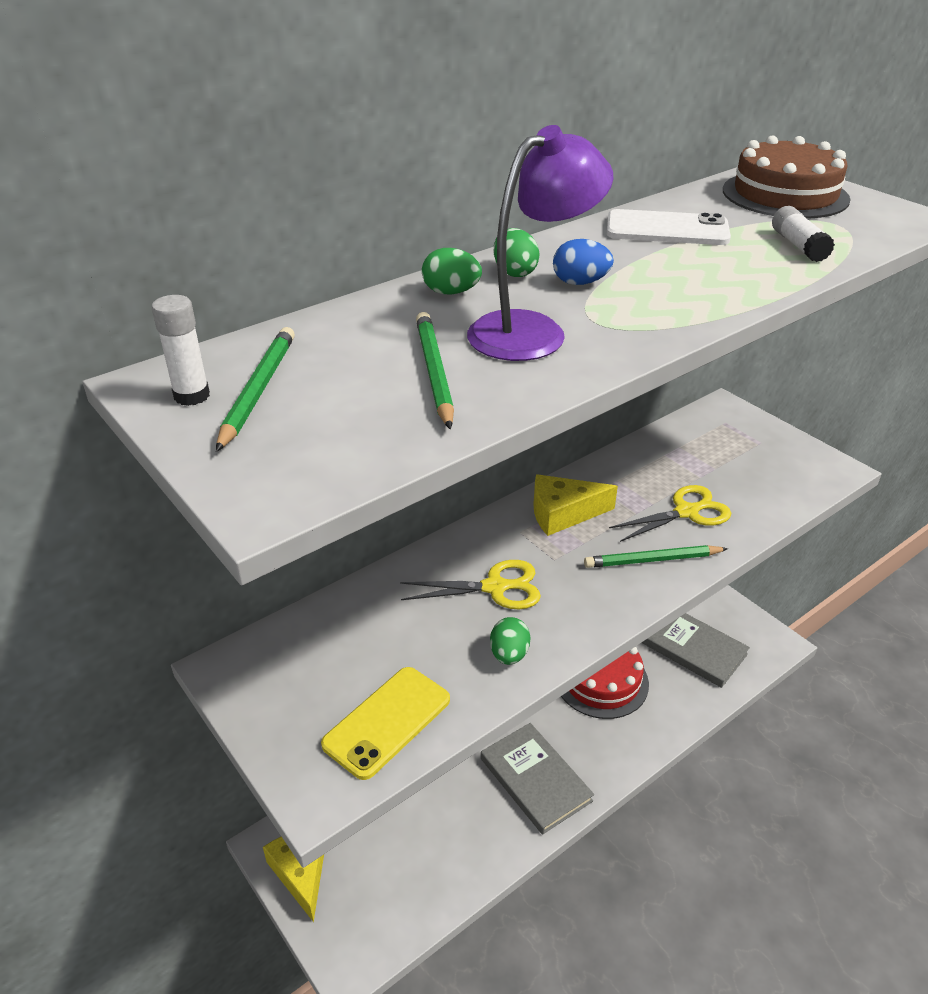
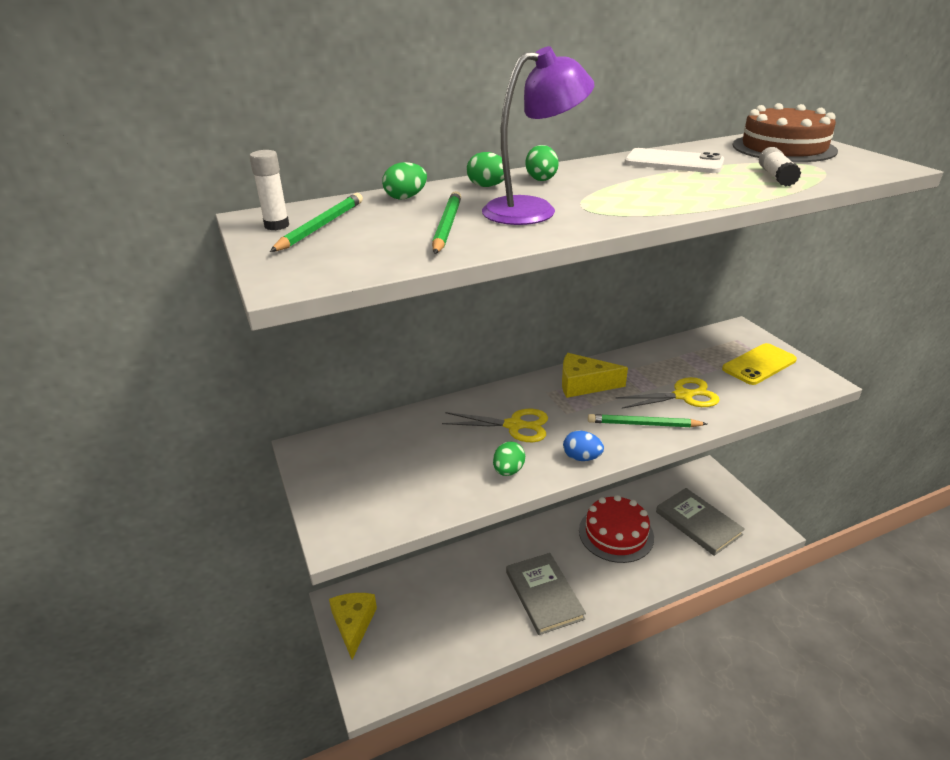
camera: 15 degrees right, 5 degrees down
(350, 324) = (405, 197): none -> green egg
(387, 722) = (403, 500): yellow phone -> yellow phone (759, 364)
(580, 283) = (586, 187): blue egg -> blue egg (581, 457)

